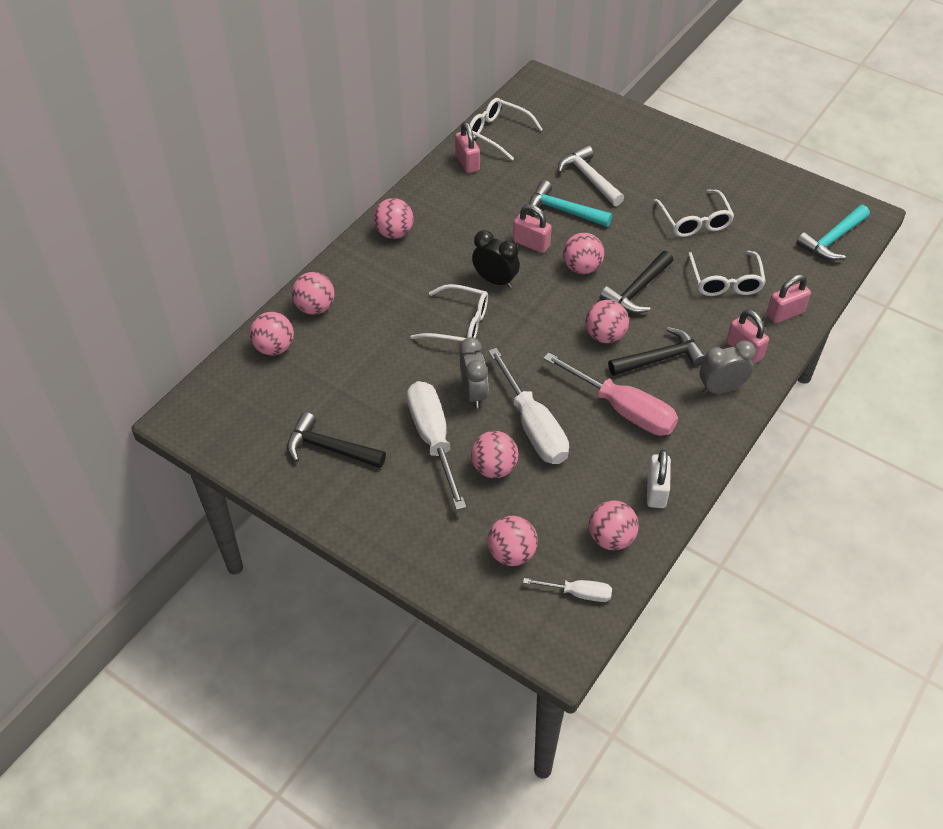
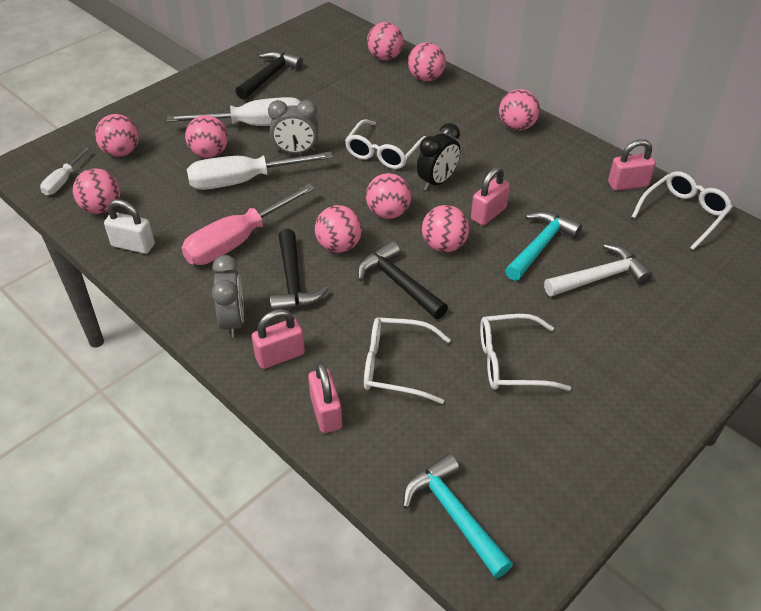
camera: 100 degrees right, 5 degrees down
(550, 309) = (388, 213): none -> pink ball

